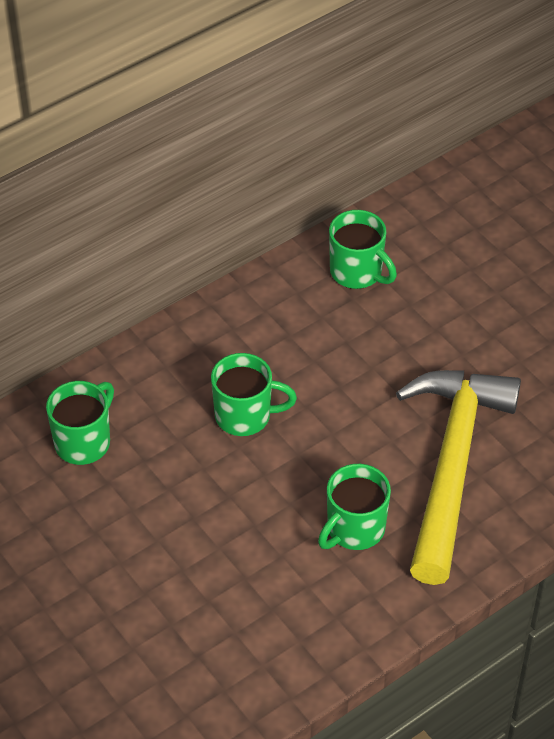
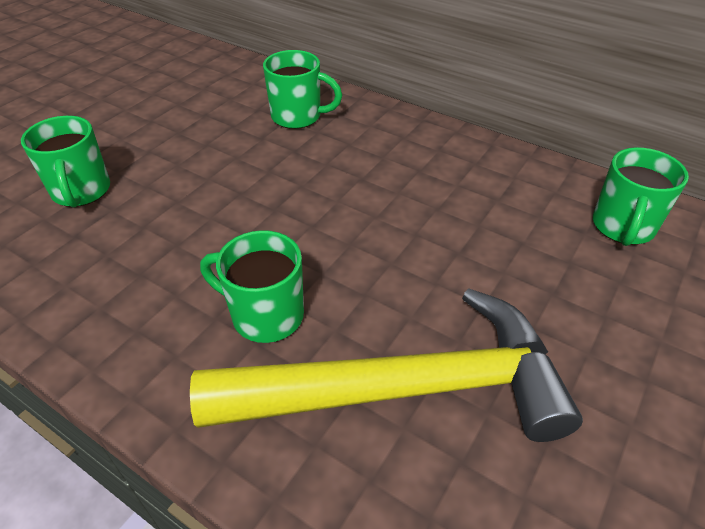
camera: 70 degrees right, 5 degrees down
(245, 416) = (377, 195): green mug -> green mug (81, 192)

